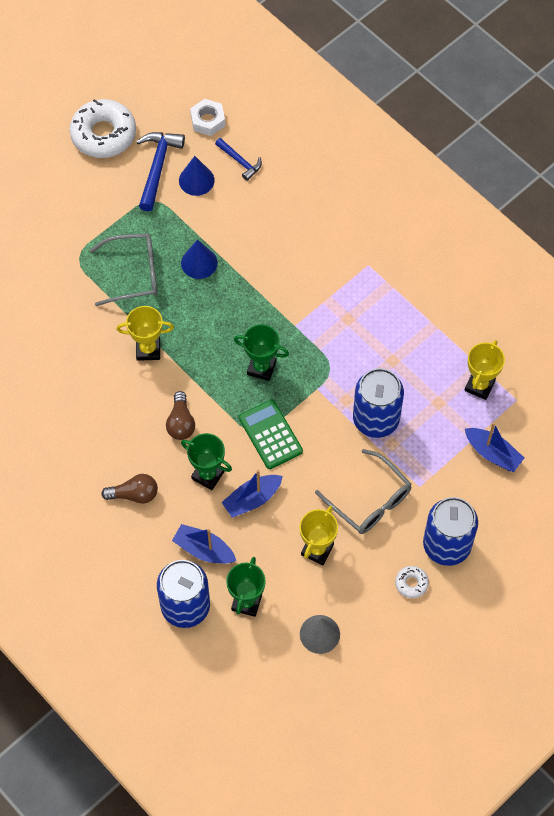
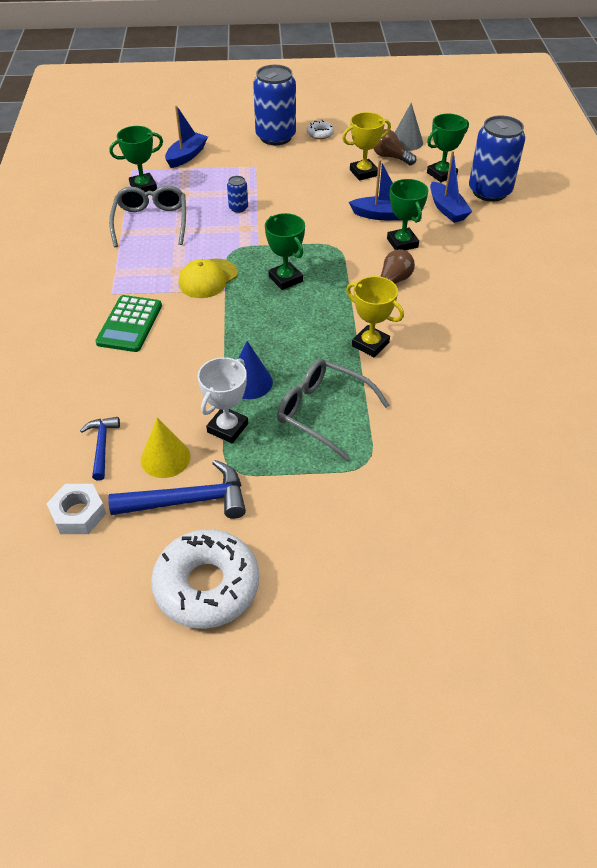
camera: 140 degrees left, 15 degrees down
(134, 494) = (475, 262): brown light bulb -> brown light bulb (391, 157)
(157, 167) = (189, 500): blue hammer -> blue hammer turned 150 degrees counterclockwise
(180, 223) = (227, 428): none -> white trophy
(196, 180) = (165, 458): blue cone -> yellow cone
(270, 435) = (327, 239): green calculator -> green calculator (129, 324)
(317, 327) = (208, 279): none -> yellow cap
(369, 500) = (298, 176): grey glasses -> grey glasses (151, 222)
(376, 419) = (238, 208): blue can -> blue can, size x0.43
(479, 386) = (143, 187): yellow trophy -> green trophy
(492, 453) = (186, 156): blue boat -> blue boat turned 45 degrees clockwise

